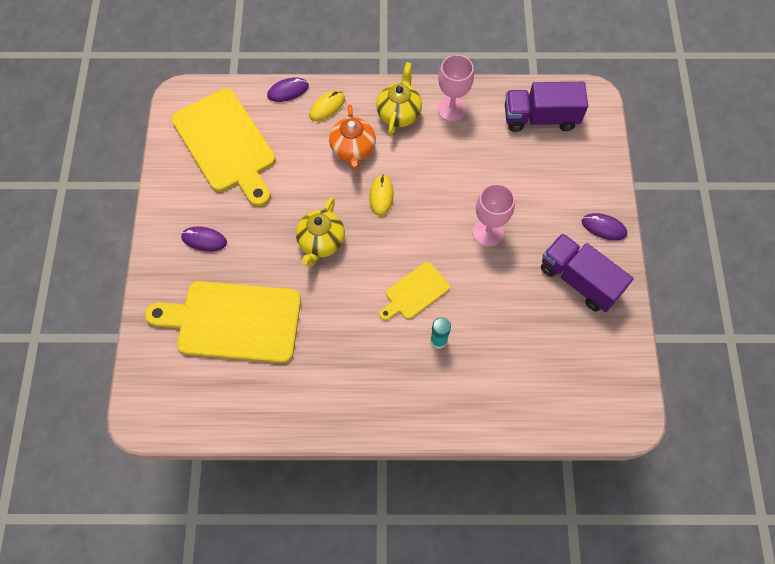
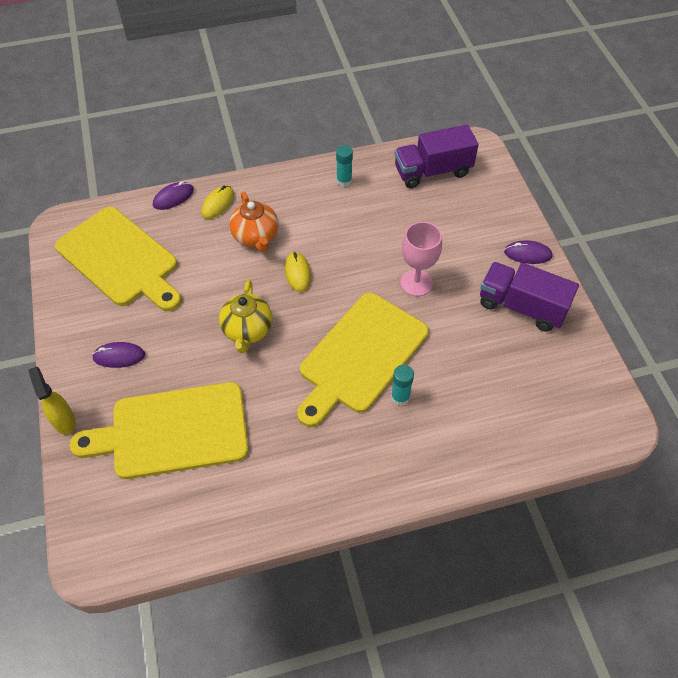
camera: 15 degrees left, 10 degrees down
(145, 288) = (64, 420): none -> yellow spray bottle
(399, 113) = (293, 195): yellow teapot -> none
(415, 292) = (361, 356): yellow cutting board -> yellow cutting board, size x1.98
(451, 109) = (344, 181): pink goblet -> turquoise glue stick

